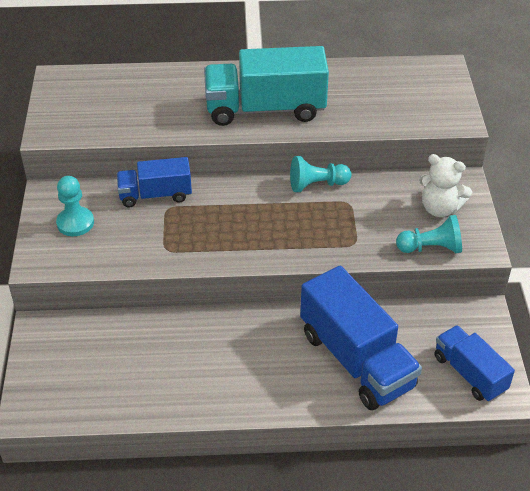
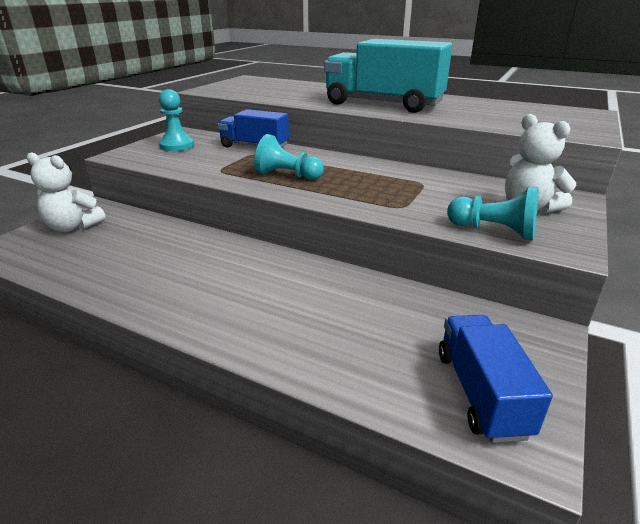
camera: 30 degrees right, 15 degrees down
(57, 360) = (73, 227): none -> white teddy bear
(317, 185) = (401, 168): turquoise pawn -> turquoise pawn (287, 176)
(356, 360) = (332, 320): blue truck -> none

